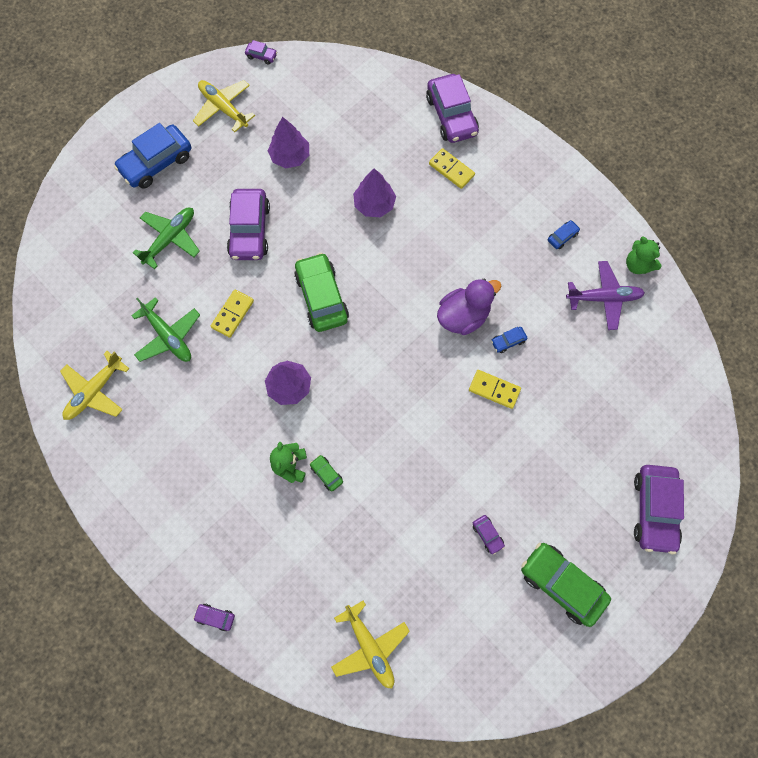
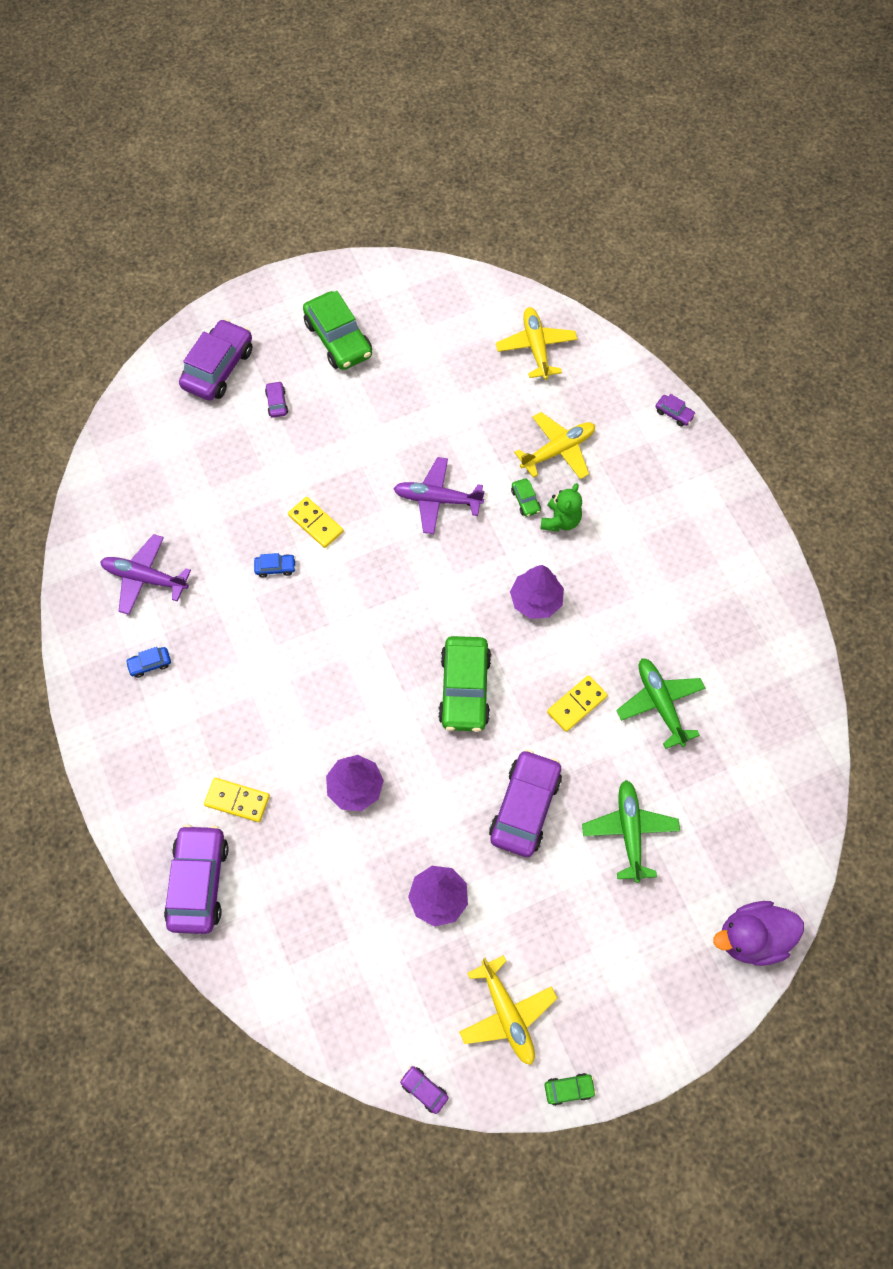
camera: 160 degrees left, 5 degrees down
(95, 391) = (759, 668): yellow plane -> yellow plane (558, 450)
(156, 163) = (623, 954): blue car -> none
(170, 239) = (629, 831): green plane -> green plane turned 120 degrees clockwise
(173, 83) = (569, 1089): none -> green car
(403, 448) = (437, 499): none -> purple plane
(451, 170) = (237, 800): yellow domino -> yellow domino turned 45 degrees counterclockwise
(463, 316) = (311, 611): purple duck -> purple duck (751, 937)
(487, 535) = (387, 398): purple car -> purple car (277, 403)
(638, 265) = (85, 601): green teddy bear -> none

